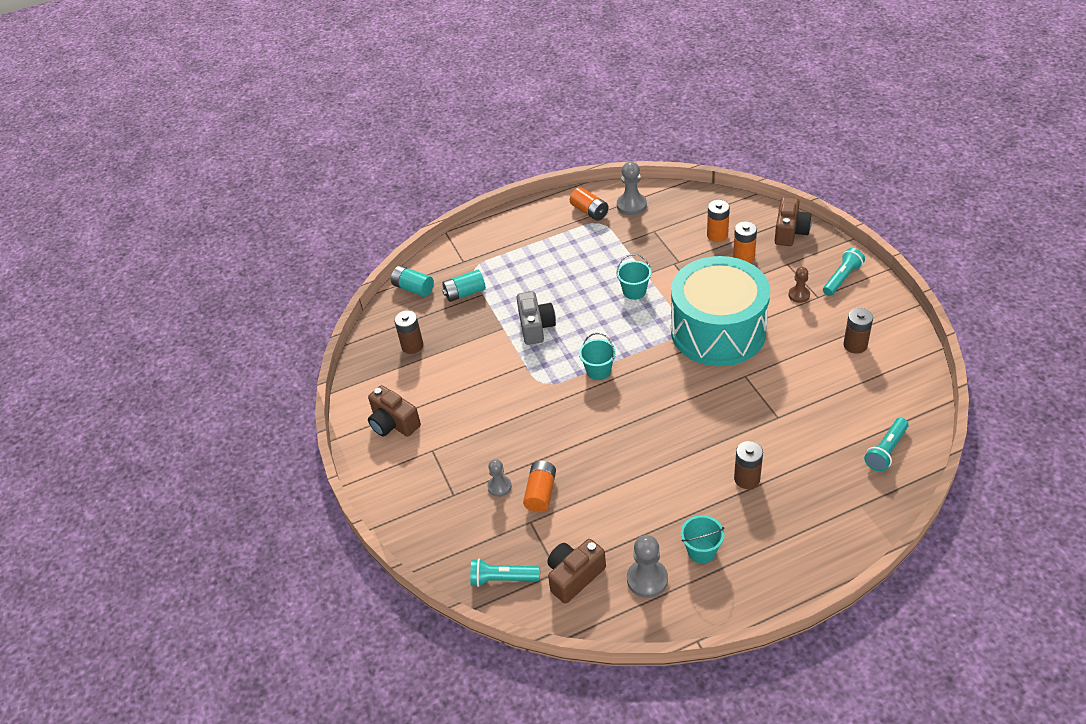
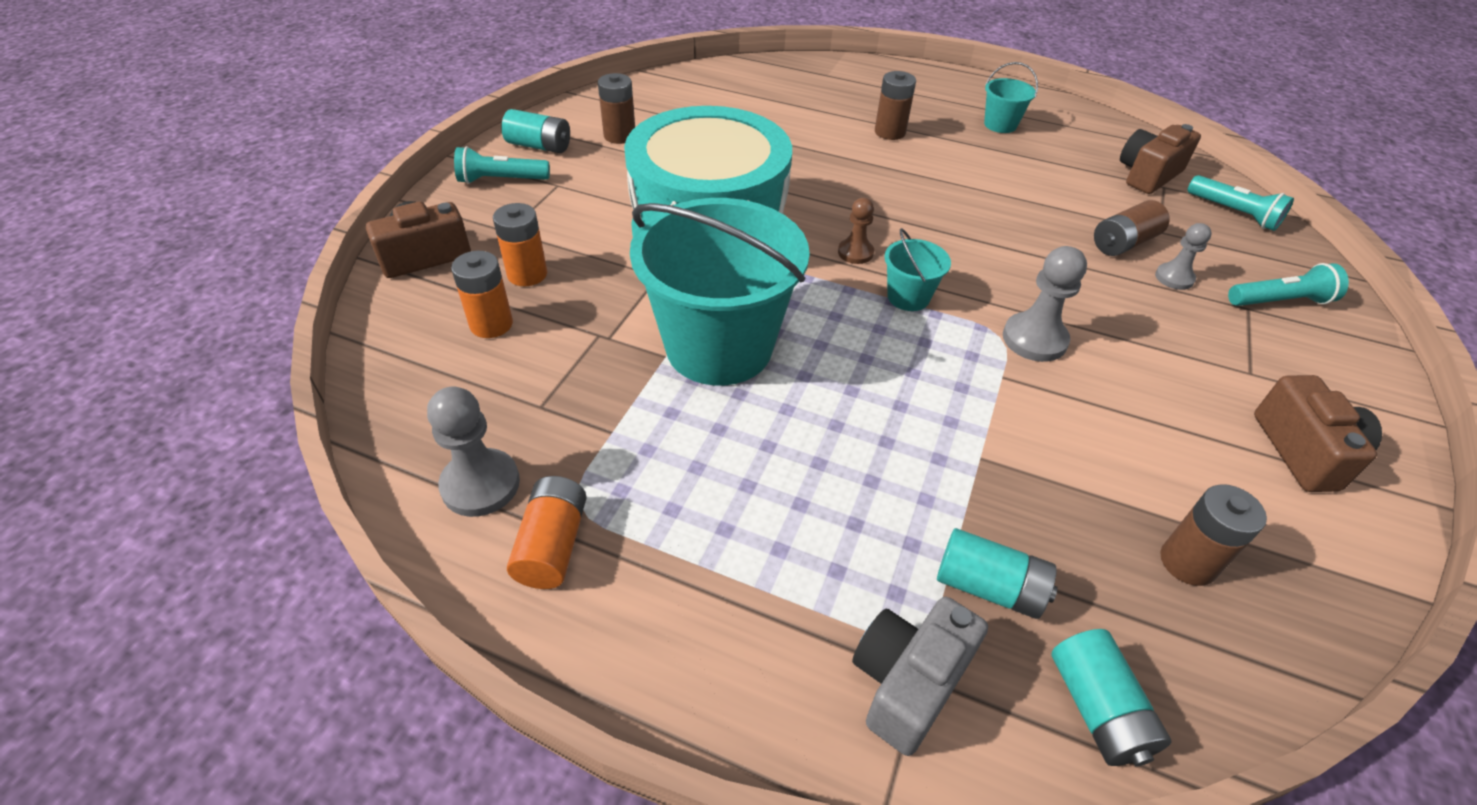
camera: 140 degrees left, 0 degrees up
(536, 327) = (925, 415): grey camera -> grey camera (908, 682)
(541, 493) = (1123, 243): orange battery -> brown battery
(574, 576) = (1148, 175): brown camera -> brown camera turned 135 degrees clockwise
(634, 291) = (719, 347): turquoise bucket -> turquoise bucket, size x2.35
(647, 579) = (1074, 138): grey pawn -> grey pawn (1034, 339)
(799, 295) = (568, 199): brown pawn -> brown pawn (855, 252)
(870, 306) = (539, 146): none -> turquoise battery
(886, 450) = (748, 81): turquoise flashlight -> turquoise flashlight (1280, 301)

